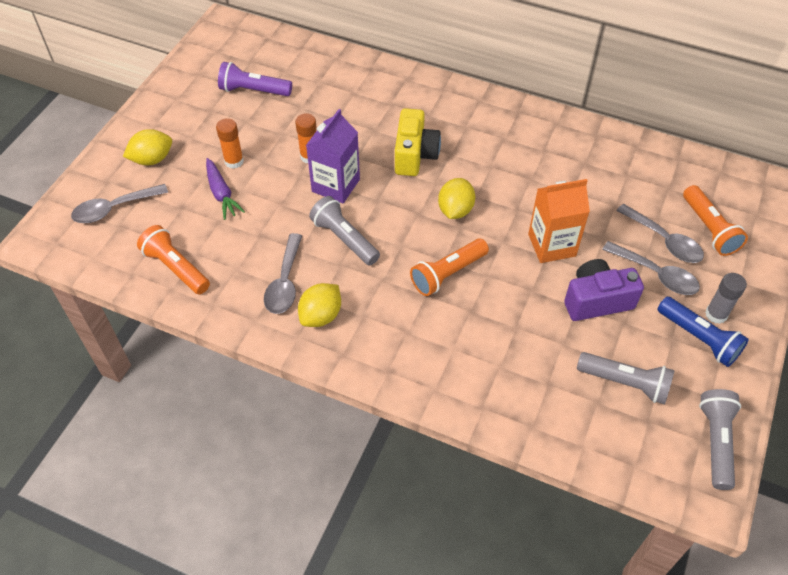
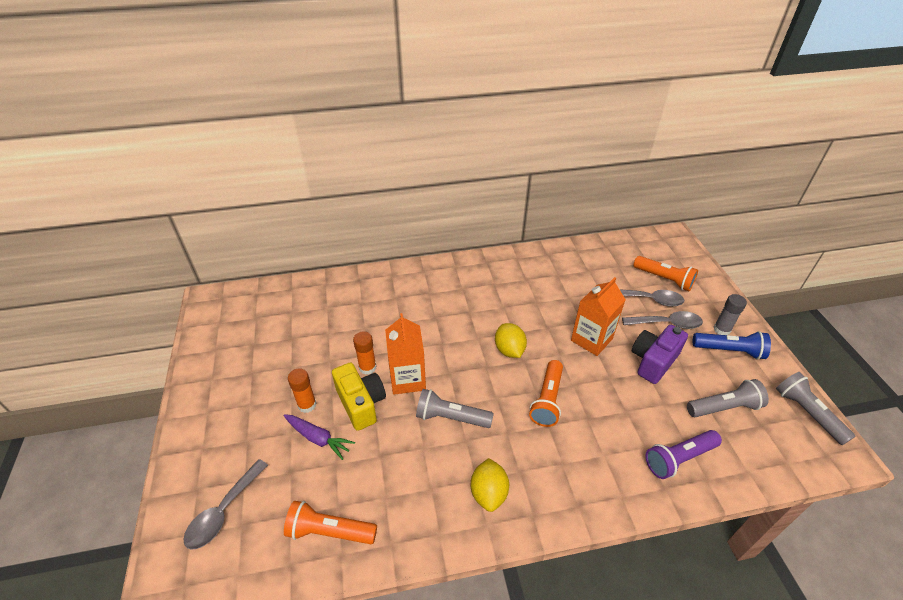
camera: 35 degrees left, 10 degrees down
(152, 159) = (228, 443): yellow lemon -> none
(253, 90) = (277, 339): purple flashlight -> purple flashlight (679, 458)
(285, 282) = (436, 483): grey spoon -> none
(335, 185) = (407, 379): purple carton -> orange carton
(415, 155) = (445, 325): yellow camera -> yellow camera (361, 403)

